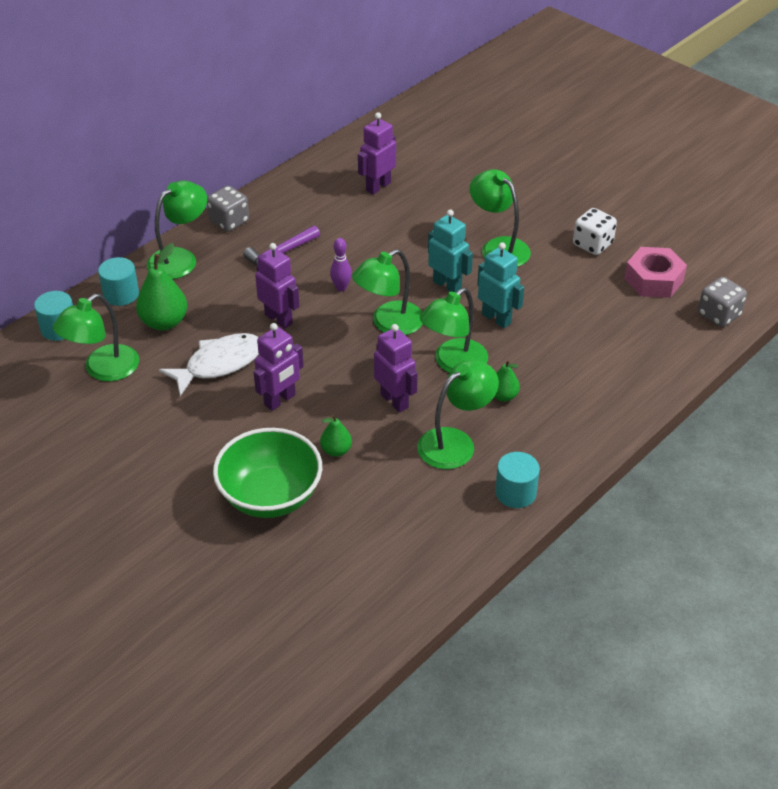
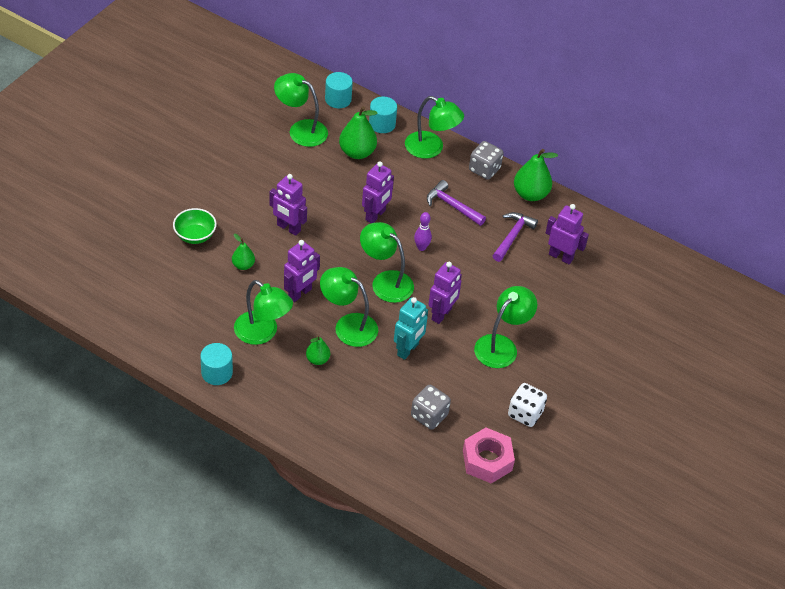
camera: 75 degrees right, 5 degrees up
(219, 364) = (319, 189): white fish -> none
(270, 496) = (195, 235): green bowl -> green bowl, size x0.57
(279, 193) = (530, 194): none -> green pear
(340, 216) = (512, 236): none -> purple hammer
(447, 285) = (442, 314): turquoise robot -> purple robot
(719, 315) = (451, 510): grey dice -> grey dice (429, 416)

